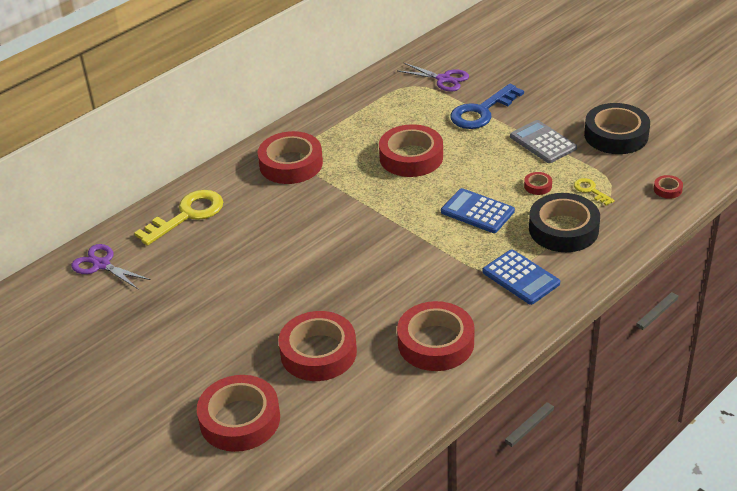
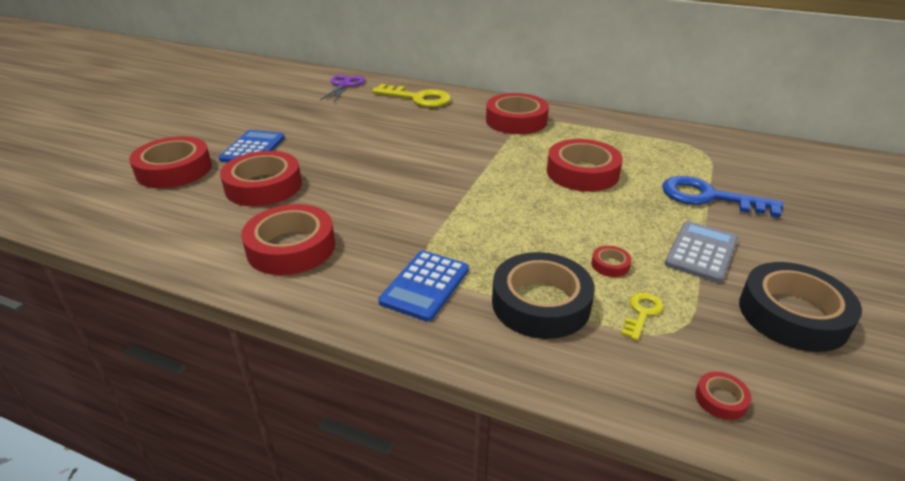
camera: 65 degrees right, 5 degrees down
(444, 79) = (736, 164): purple scissors -> none
(477, 211) = (525, 230): blue calculator -> blue calculator (253, 148)

